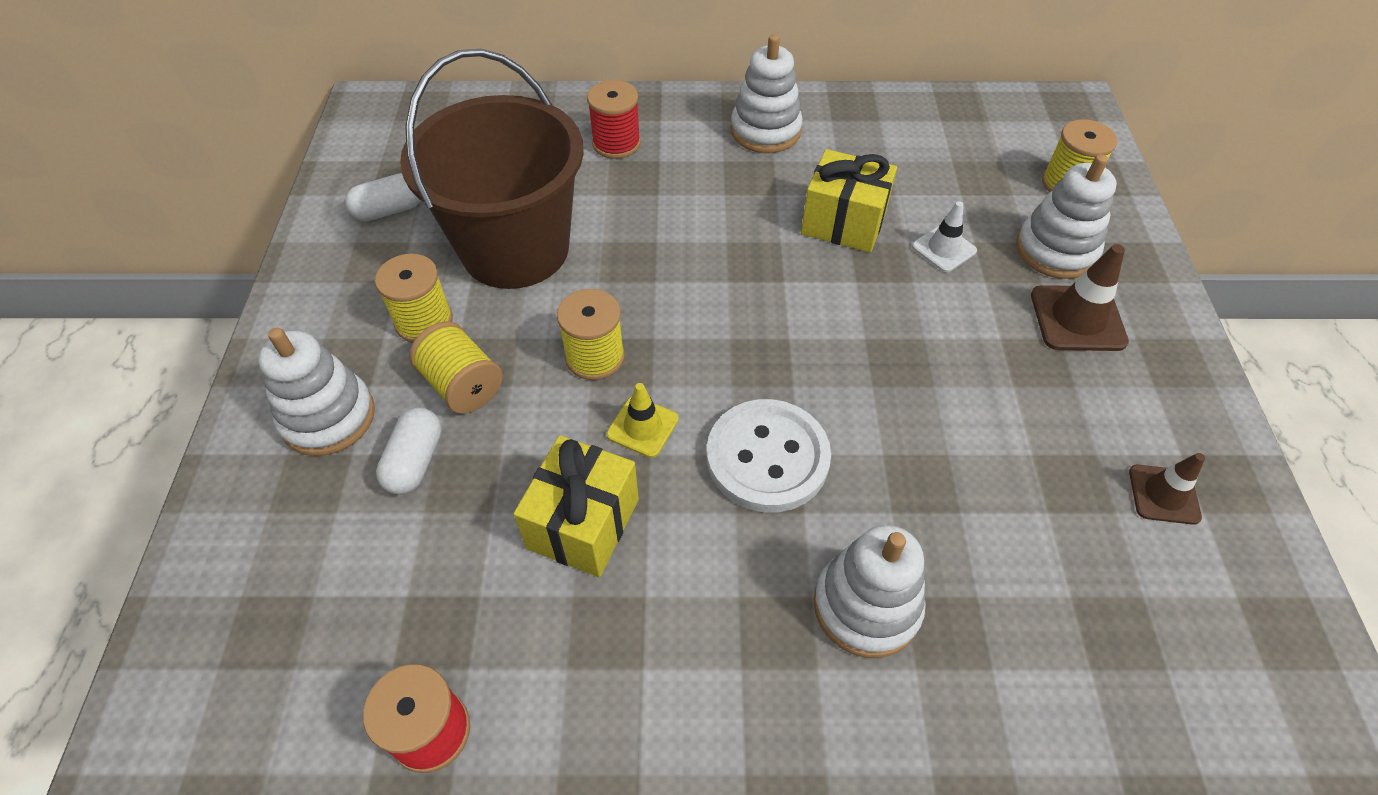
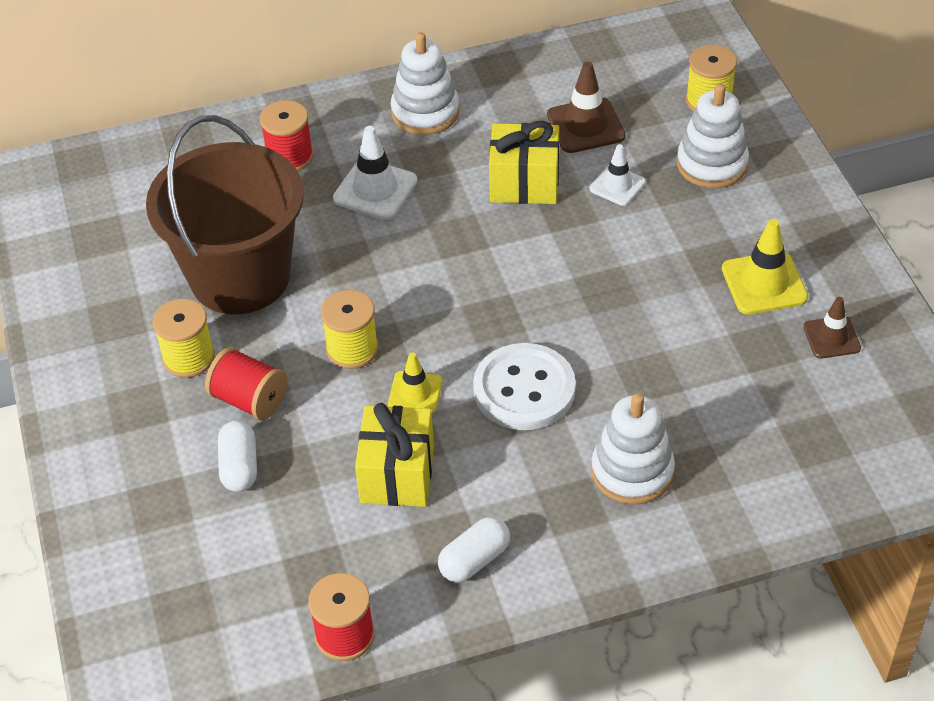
camera: 15 degrees left, 5 degrees down
(328, 417) = (147, 454): white stacking toy -> none
(389, 210) = (104, 270): white capsule -> white capsule (474, 560)
(462, 385) = (249, 400): yellow spool -> red spool
(687, 194) = (375, 190): none -> white traffic cone
(1077, 318) = (741, 218): brown traffic cone -> brown traffic cone (585, 126)
(1089, 402) = (764, 283): none -> yellow traffic cone

